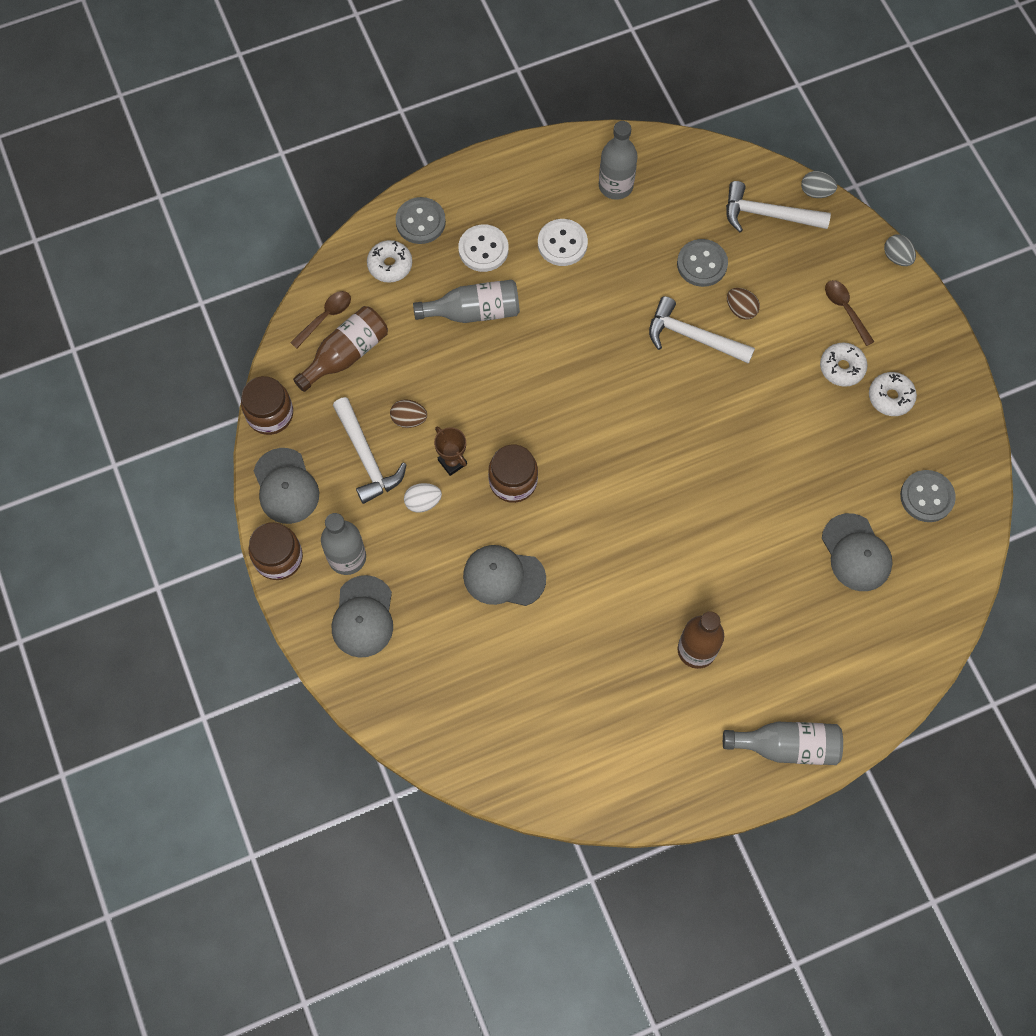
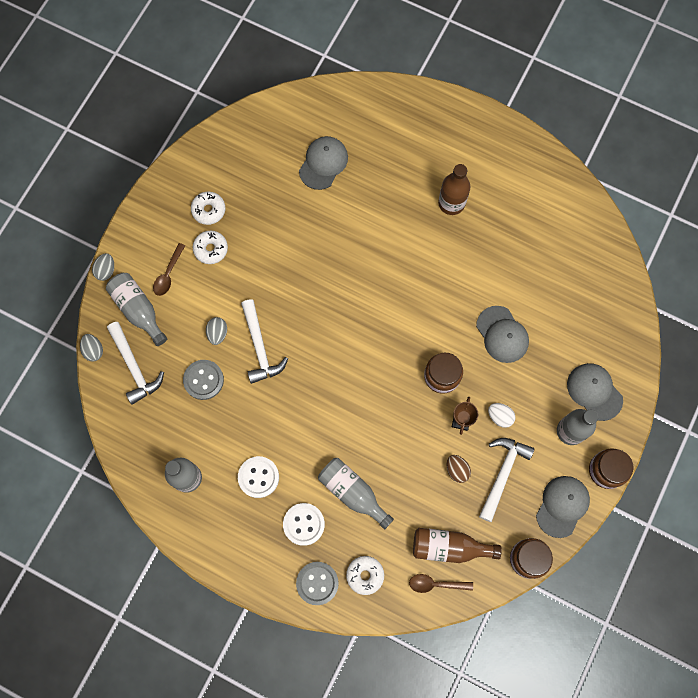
camera: 130 degrees left, 5 degrees up
(363, 617) = (594, 391): grey cap -> grey cap turned 90 degrees counterclockwise
(741, 309) = (217, 333): brown egg -> grey egg
(787, 746) = (462, 123): grey bottle -> grey bottle (138, 310)
(926, 497) = (257, 150): grey button -> none

